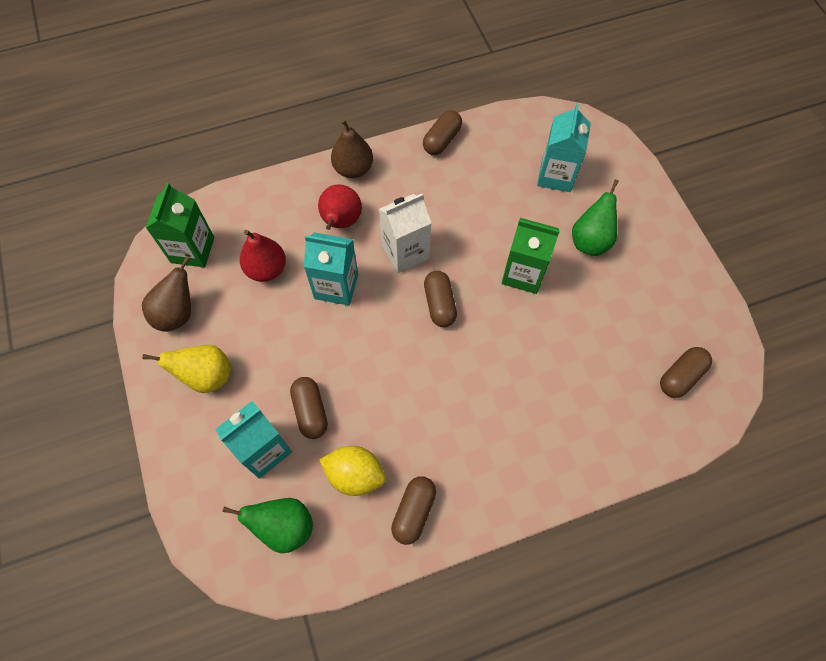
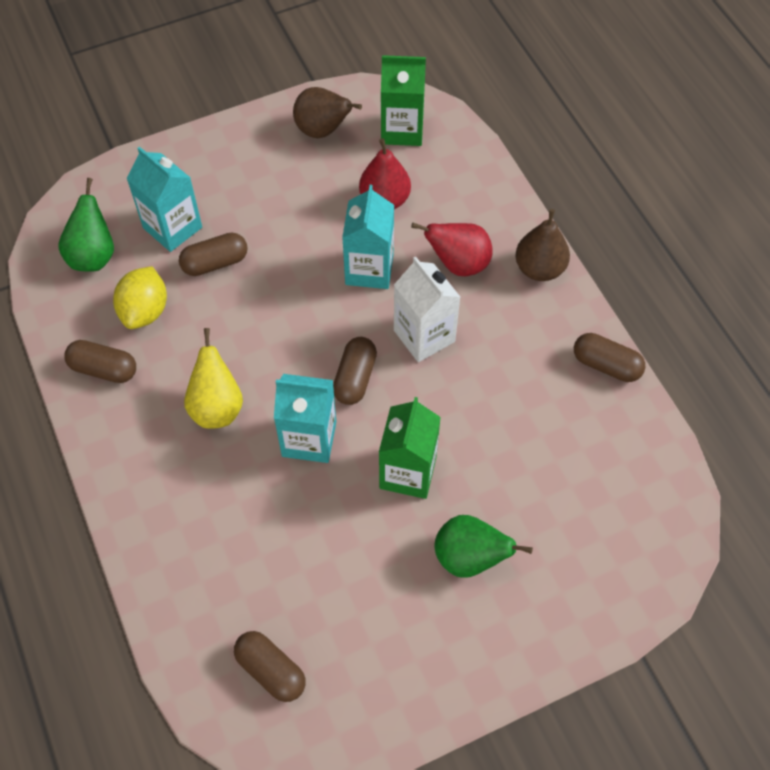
camera: 85 degrees right, 5 degrees down
(207, 376) = (252, 167): yellow pear -> yellow pear (217, 407)
(439, 304) = (355, 378): brown capsule -> brown capsule turned 60 degrees counterclockwise
(556, 175) = (573, 512): turquoise carton -> turquoise carton (309, 439)

